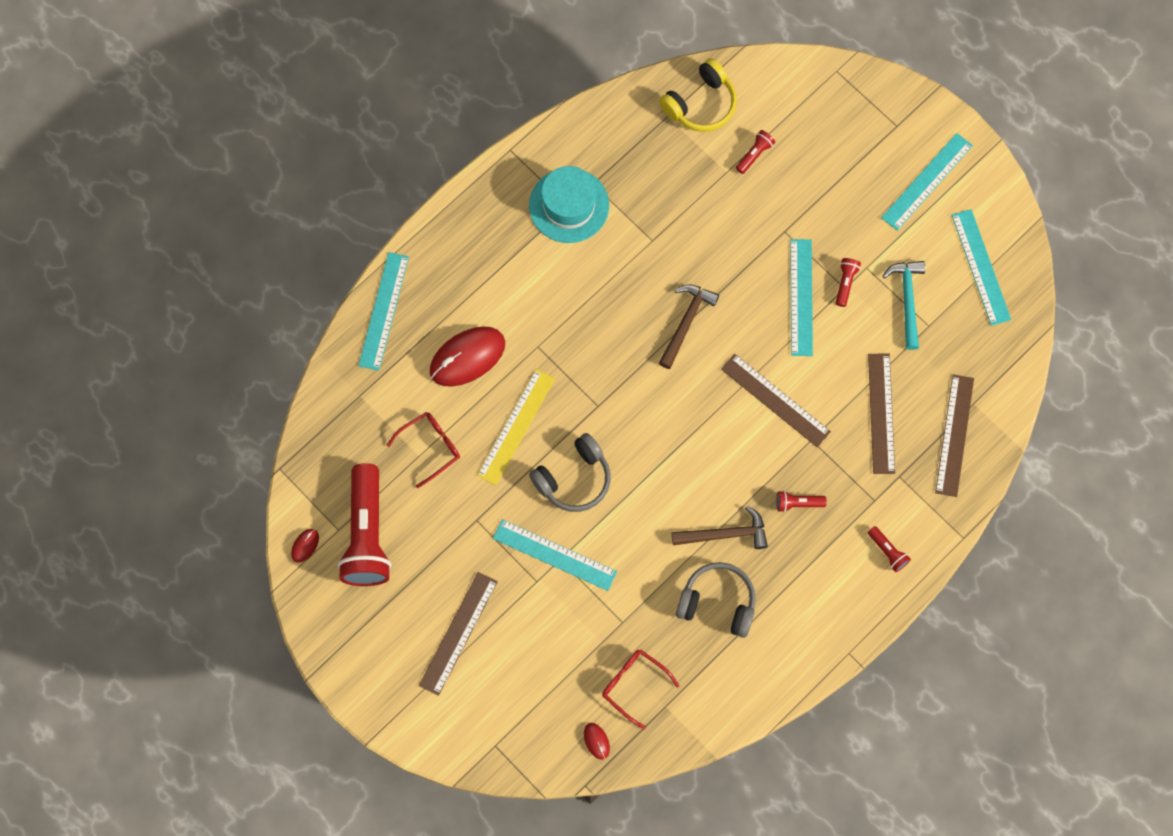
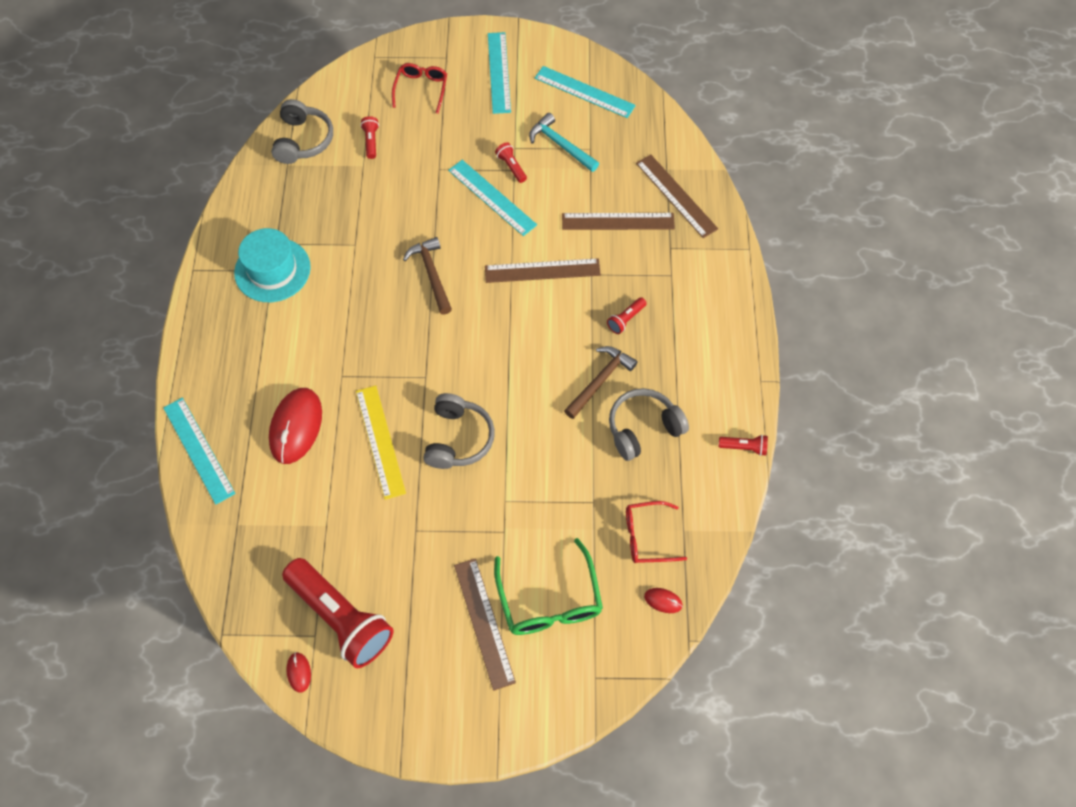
camera: 45 degrees left, 10 degrees down
(430, 447) = (329, 512): red glasses -> red glasses (421, 89)
(518, 662) = (549, 600): none -> green glasses
(554, 554) = (498, 501): turquoise ruler -> none
(700, 104) = (303, 140): yellow headphones -> grey headphones
(881, 413) = (618, 221): brown ruler -> brown ruler turned 45 degrees counterclockwise
(887, 551) = (714, 297): red flashlight -> red flashlight (744, 447)

